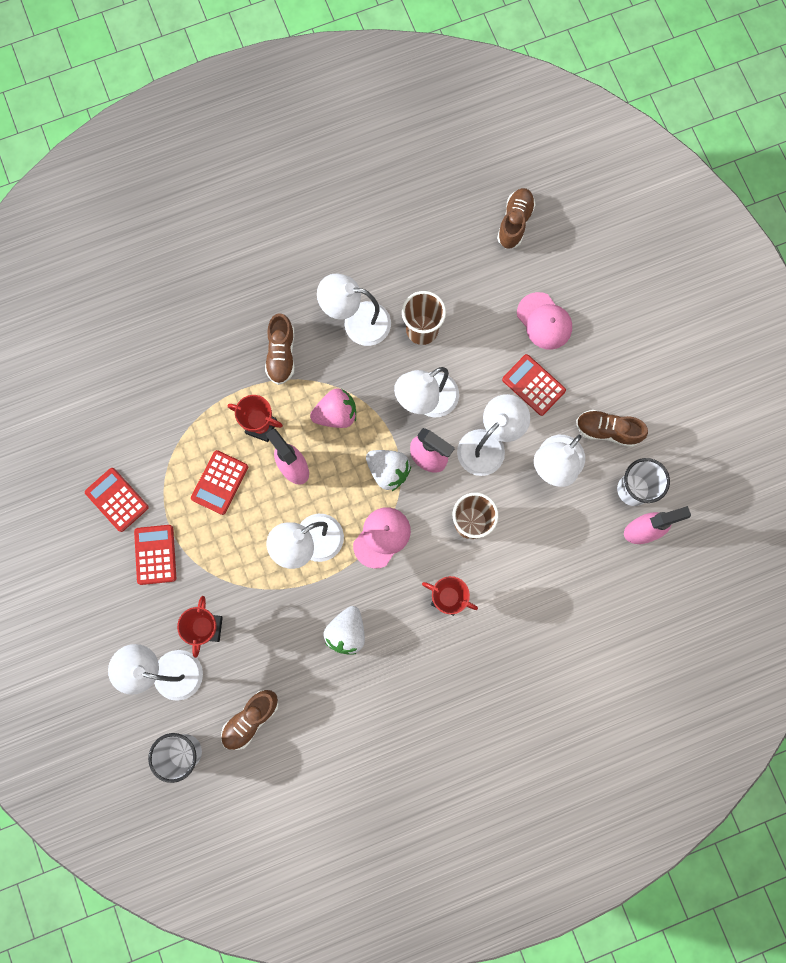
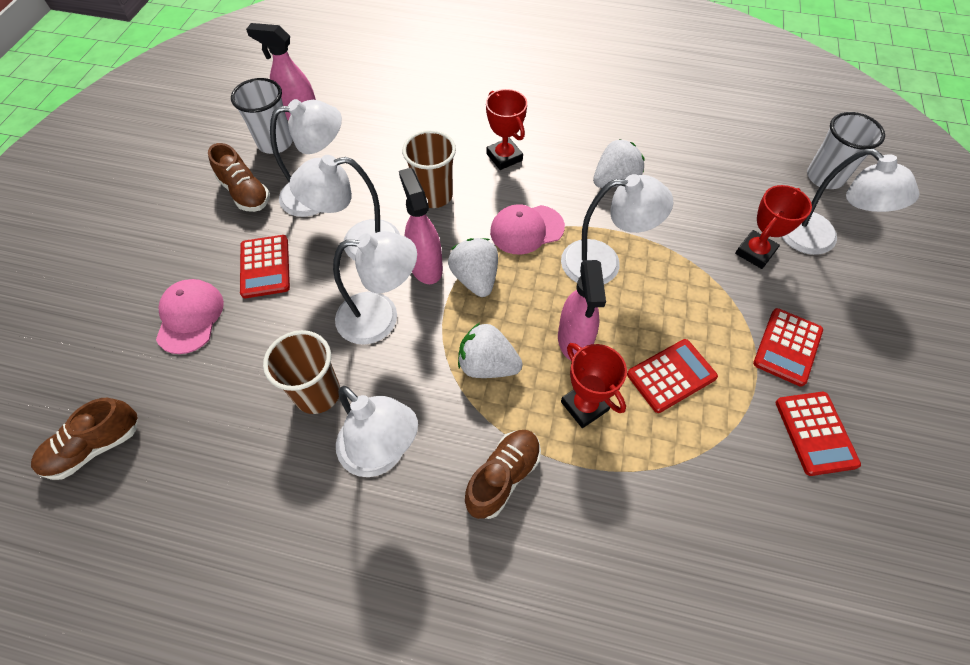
camera: 145 degrees left, 20 degrees down
(251, 719) = (746, 168): brown shoe -> none
(336, 414) = (487, 365): pink strawberry -> white strawberry

